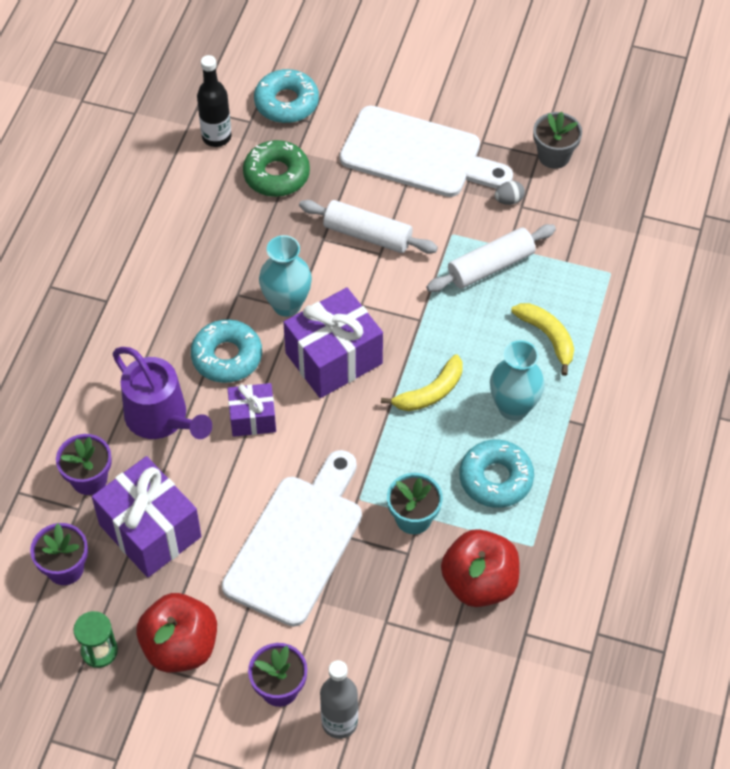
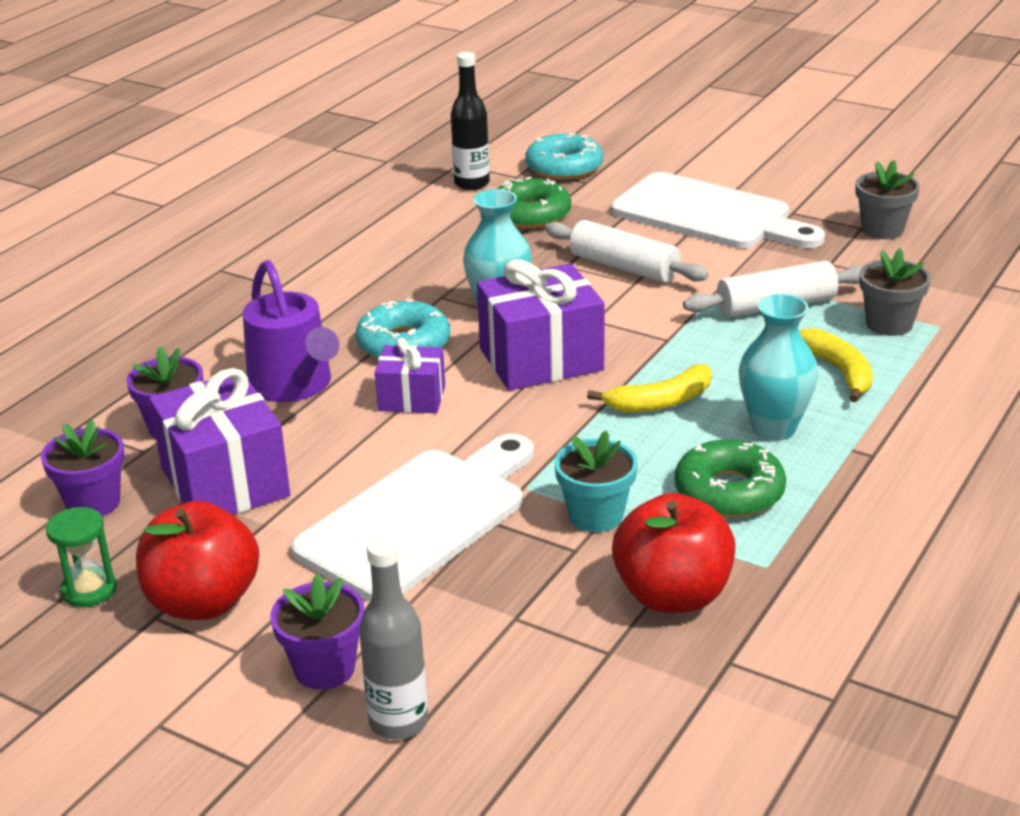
camera: 15 degrees right, 25 degrees down
(496, 478) = (729, 492): turquoise donut -> green donut
(508, 200) = (814, 257): grey egg -> none
(575, 276) = (889, 324): none -> grey flower pot

